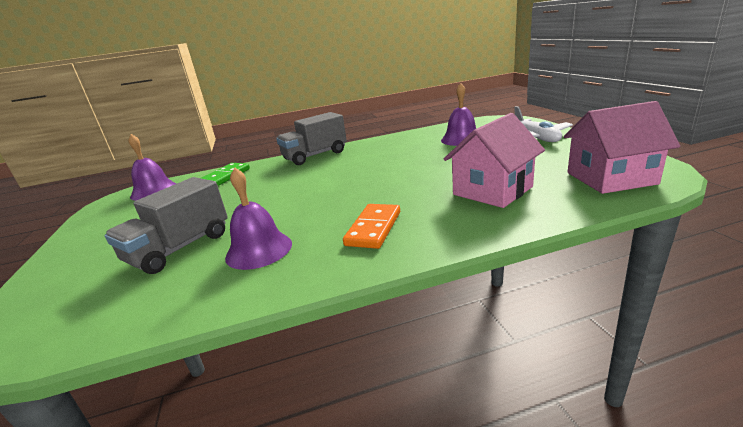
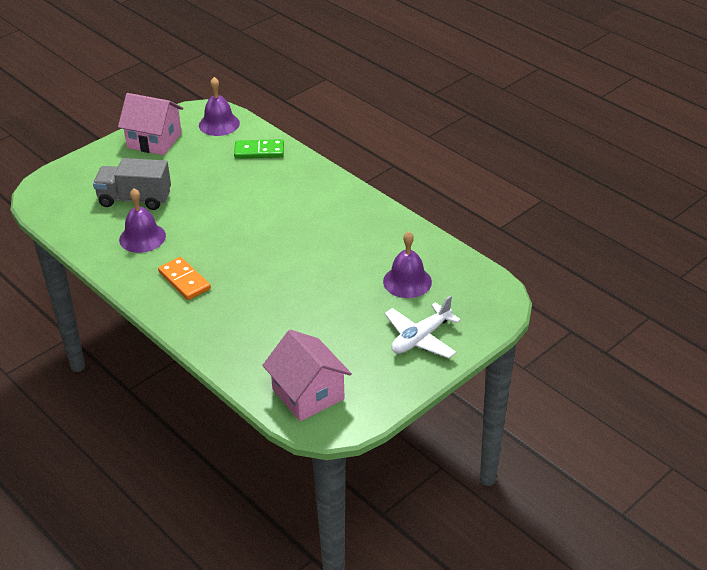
camera: 60 degrees right, 15 degrees up
(315, 156) = (329, 187): grey truck -> none
(373, 228) = (184, 280): orange domino -> orange domino turned 60 degrees clockwise
(492, 191) = (265, 328): pink house -> pink house (154, 140)

